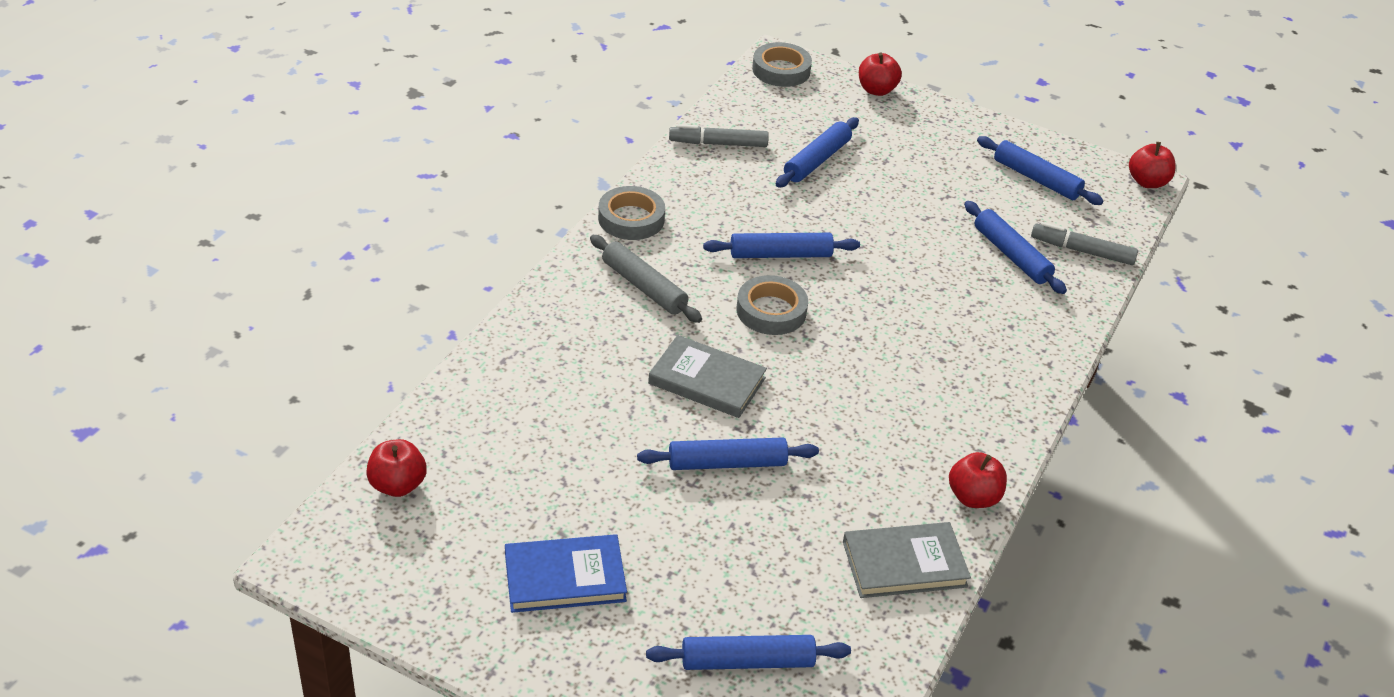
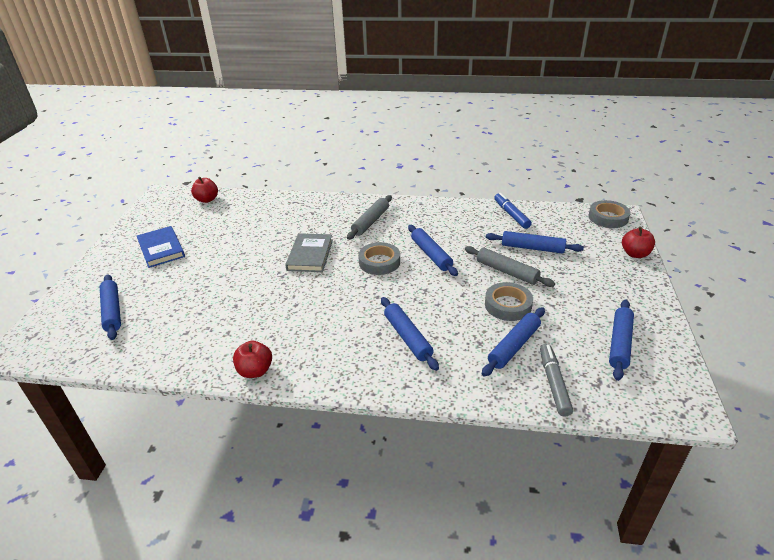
camera: 75 degrees right, 5 degrees down
(631, 219) = (421, 206): grey tape -> grey tape (508, 305)
(718, 144) = (511, 215): grey marker -> blue marker
(727, 463) = (250, 274): blue rolling pin -> blue rolling pin (407, 337)
(860, 203) = (507, 272): none -> grey rolling pin
(904, 564) = (190, 352): grey book -> none
(1147, 182) = (691, 411): red apple -> none

